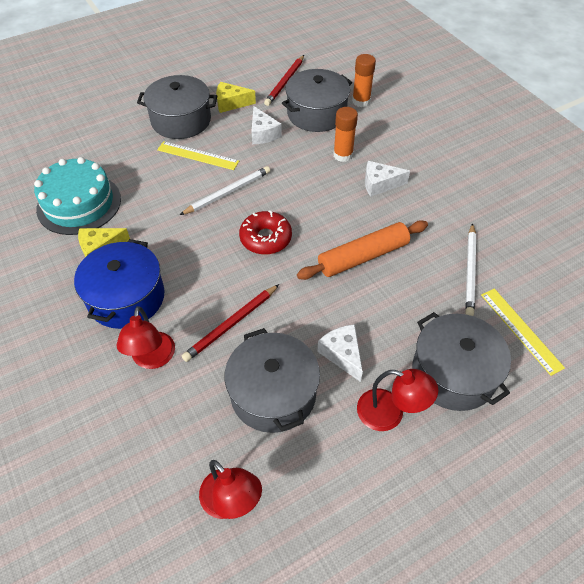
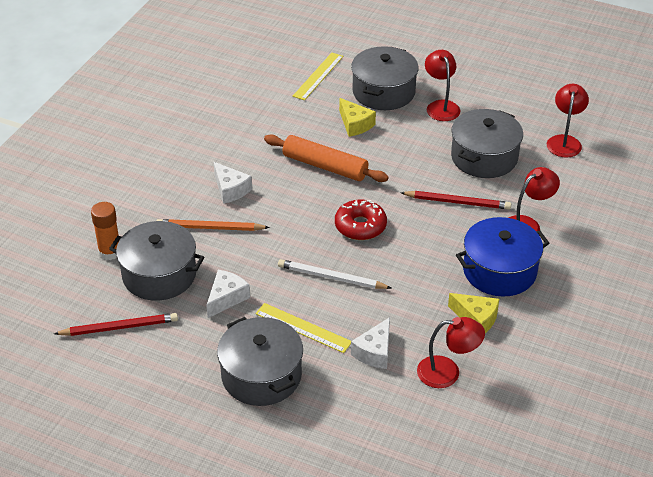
camera: 125 degrees left, 10 degrees down
(79, 204) = (447, 372): turquoise cake -> red lamp
(198, 155) = (303, 328): yellow ruler -> yellow ruler turned 45 degrees counterclockwise
(231, 103) = (196, 351): yellow cheese -> yellow cheese (355, 124)
(342, 354) = (422, 141): white cheese -> white cheese (374, 352)
(343, 155) = (210, 228): orange glue stick -> orange pencil
(470, 271) = (285, 111): white pencil -> none

